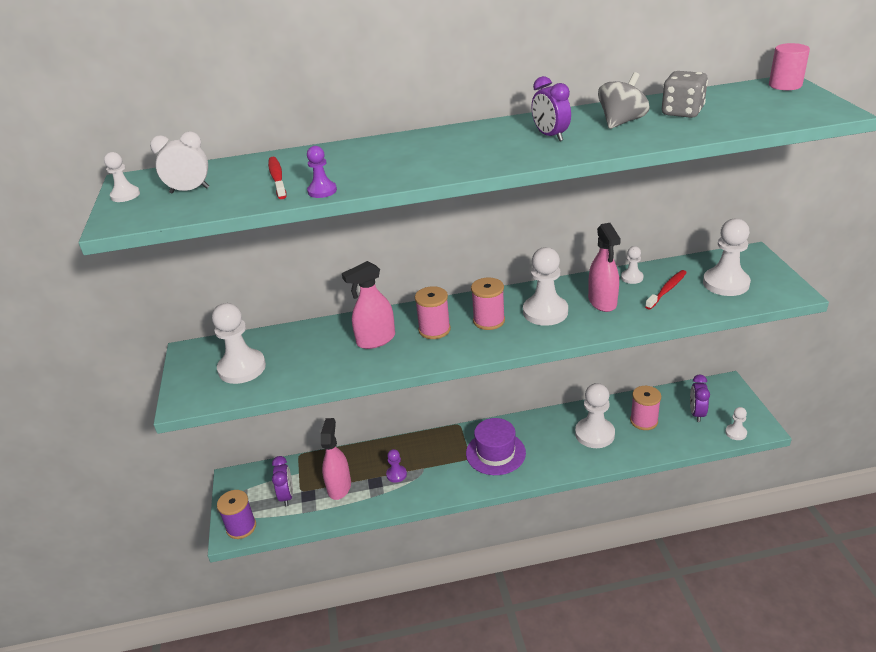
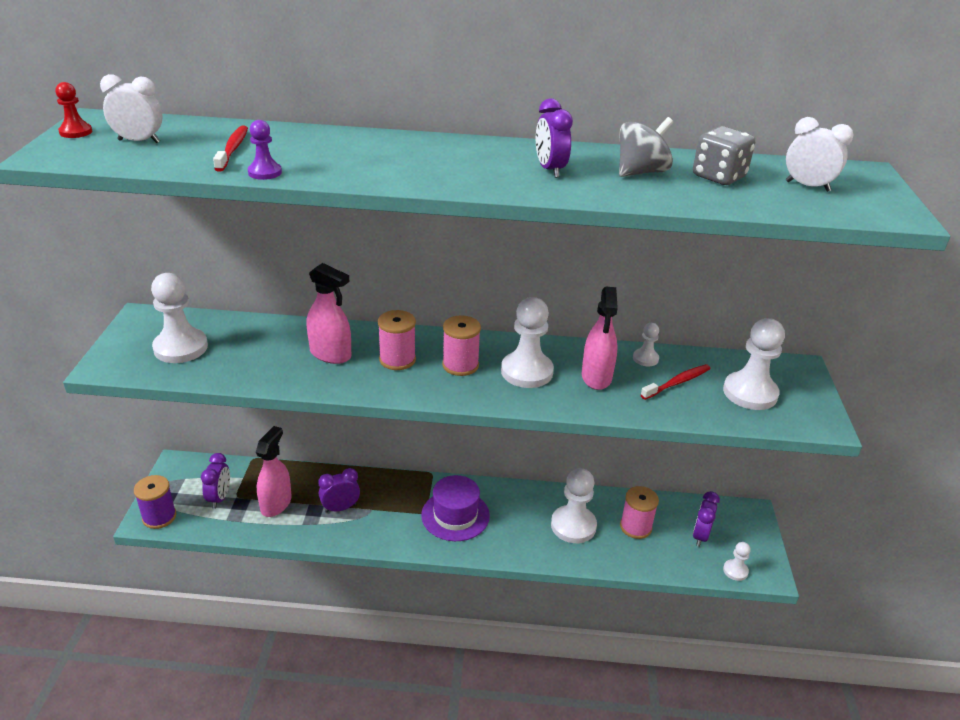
camera: 10 degrees right, 0 degrees up
(125, 195) = (76, 132): white pawn -> red pawn
(376, 340) = (330, 354): pink spray bottle -> pink spray bottle turned 135 degrees counterclockwise
(396, 474) = (340, 508): purple pawn -> purple clock
(752, 104) = (807, 186): none -> white clock
(785, 85) = (865, 173): pink cylinder -> none

